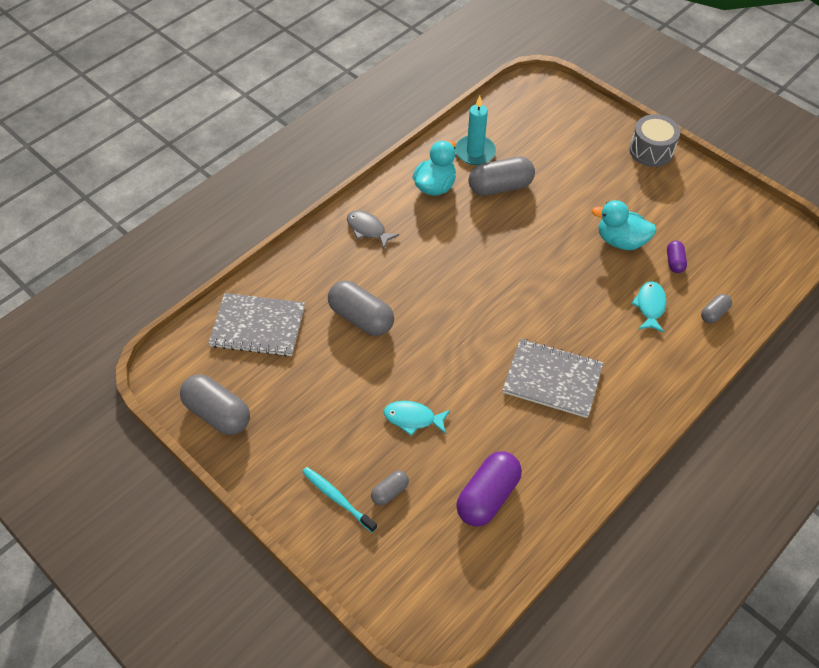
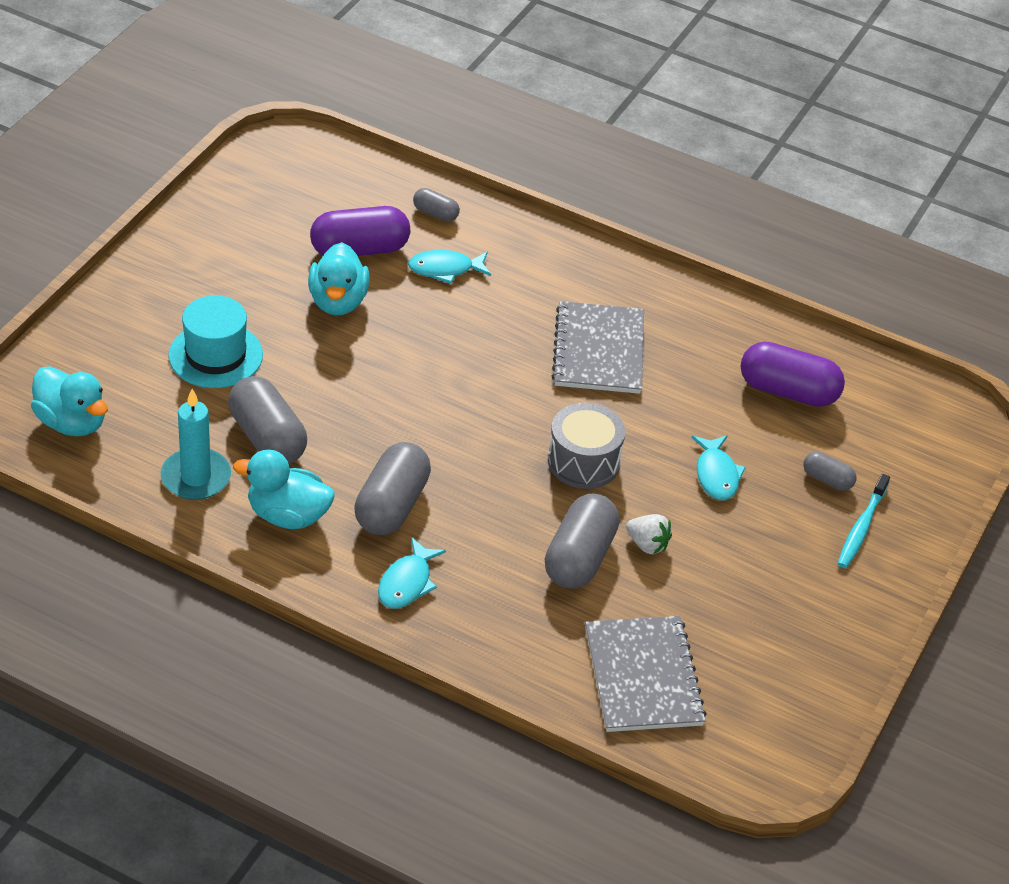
camera: 110 degrees left, 10 degrees down
(218, 413) = (805, 684): grey capsule -> grey capsule (391, 505)
(361, 358) = (647, 544): none -> white strawberry
(368, 229) = (407, 583): grey fish -> turquoise fish
(529, 108) = (72, 422): none -> turquoise duck
(576, 174) = (215, 355): none -> turquoise hat
(651, 151) = (143, 279): grey drum -> grey drum (583, 462)
(674, 262) = (359, 249): purple capsule -> purple capsule, size x1.95

